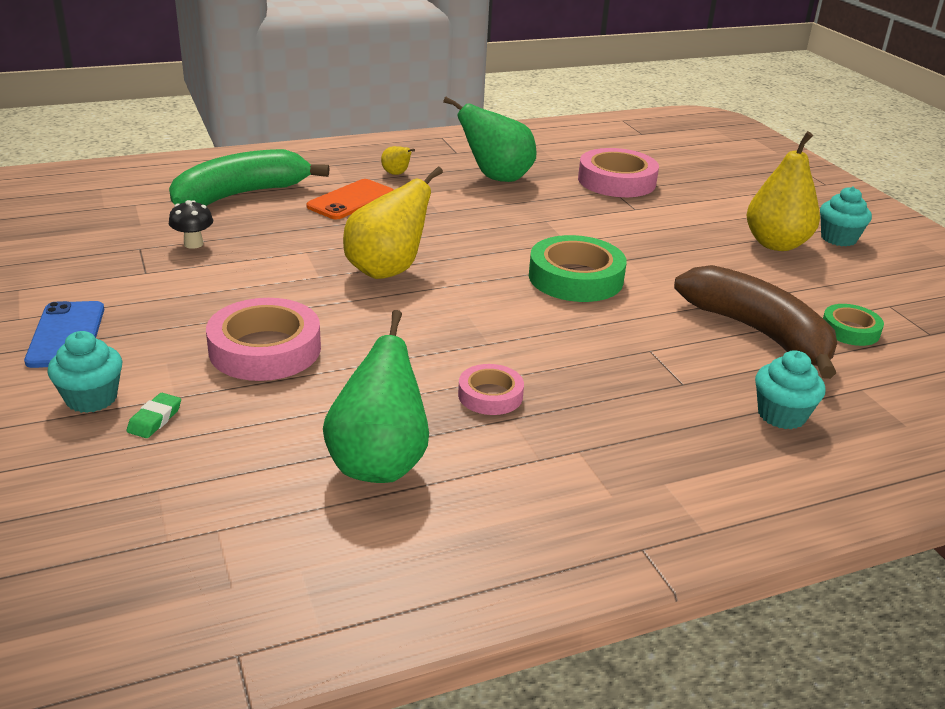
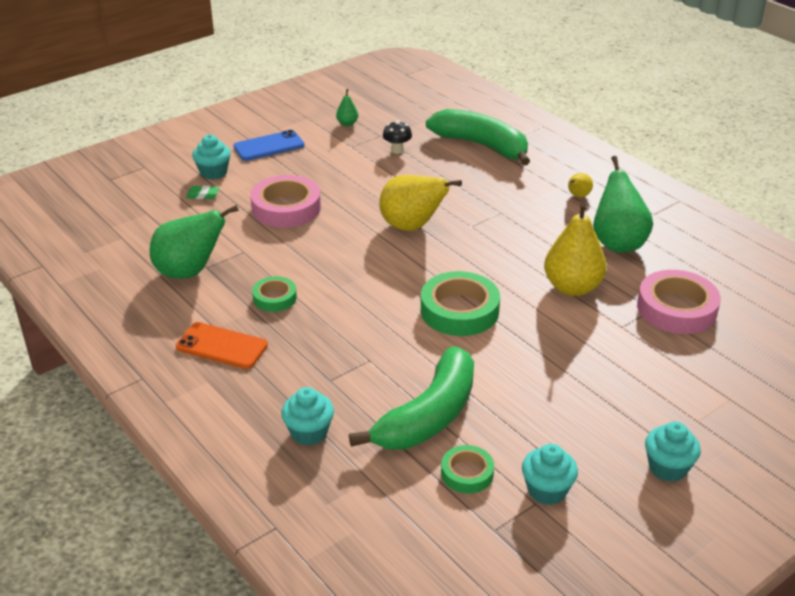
camera: 75 degrees right, 5 degrees up
(77, 263) = (347, 123): none -> green pear
(351, 200) = (511, 188): orange phone -> orange phone (221, 346)
(490, 395) = (275, 298): pink tape -> green tape
(758, 333) = (428, 416): brown banana -> green banana
(776, 244) = (616, 422): yellow pear -> yellow pear (572, 287)
(872, 296) = (547, 490): none -> turquoise cupcake

